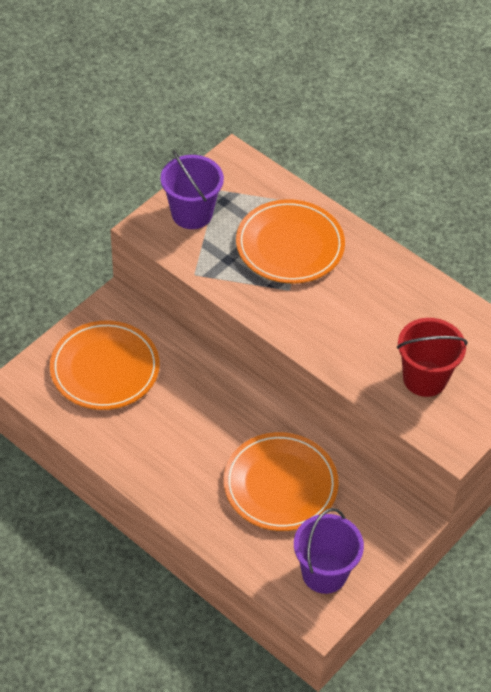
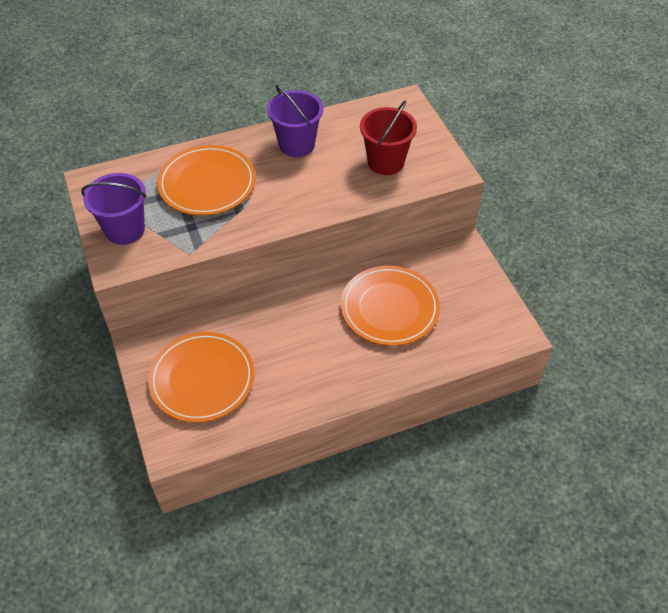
camera: 60 degrees left, 0 degrees up
(324, 573) = (482, 315): purple bucket -> purple bucket (297, 144)

